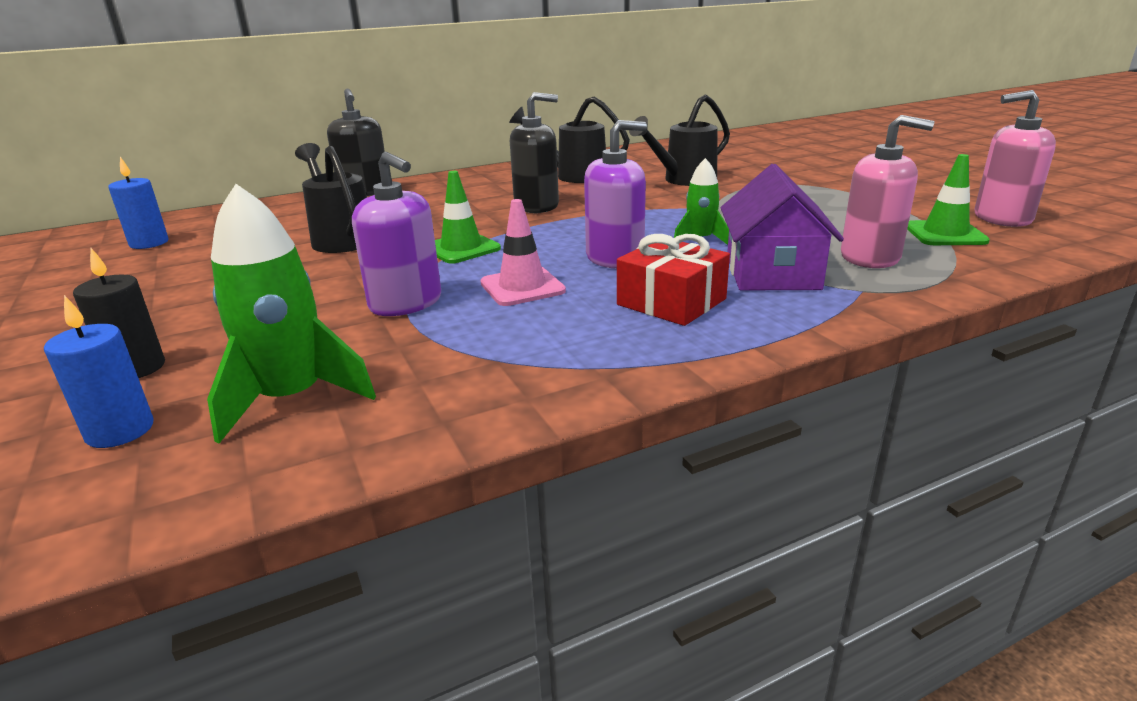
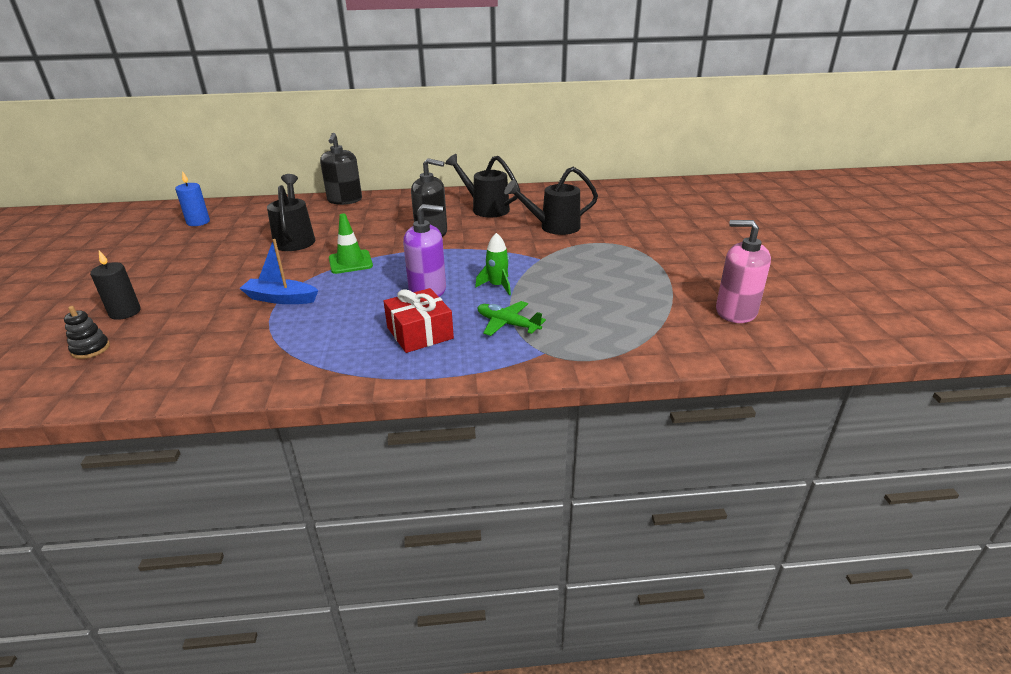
camera: 20 degrees right, 5 degrees up
(120, 431) = (90, 349): blue candle -> black stacking toy
(292, 399) = (172, 350): green rocket -> none
(406, 303) = (281, 299): purple soap dispenser -> blue boat
(522, 287) = (351, 301): pink traffic cone -> none
(772, 272) = (507, 324): purple house -> green plane
(870, 257) = (587, 326): pink soap dispenser -> none
(945, 234) = (669, 317): green traffic cone -> none

